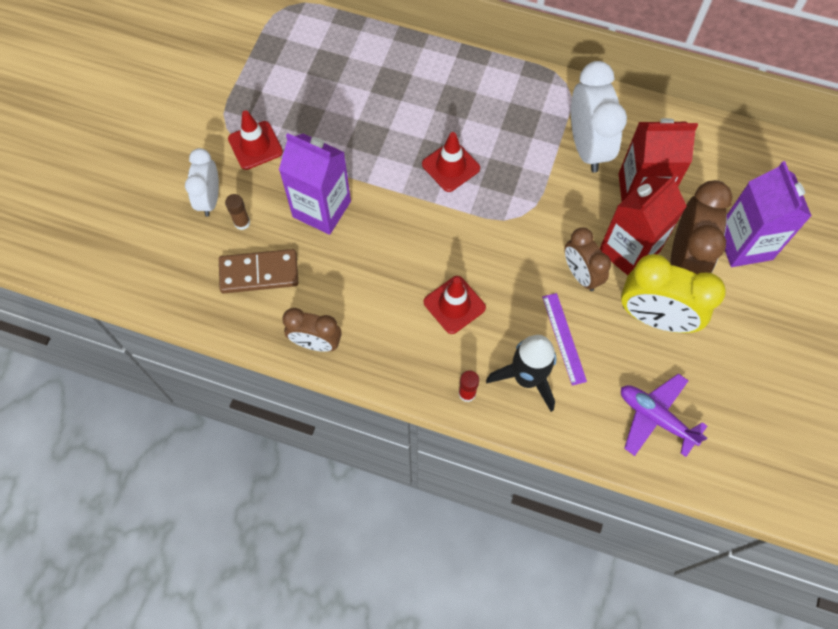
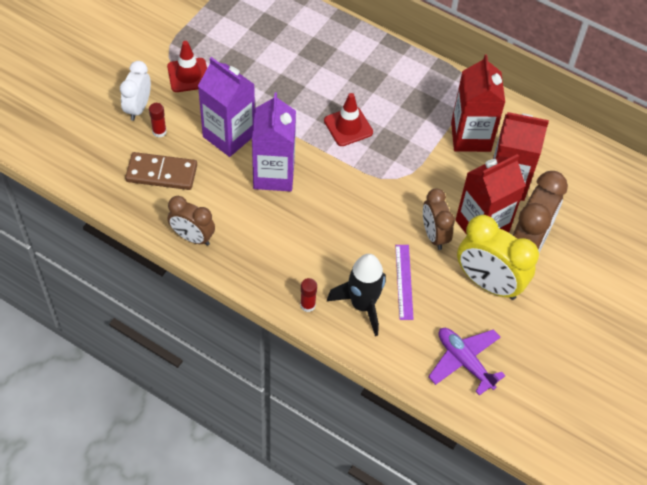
camera: 10 degrees right, 10 degrees down
(242, 223) = (159, 132): brown glue stick -> red glue stick
(454, 305) = (318, 234): red traffic cone -> none
(587, 147) = (471, 136): white clock -> red carton
(744, 244) = (585, 243): purple carton -> purple carton (274, 174)

